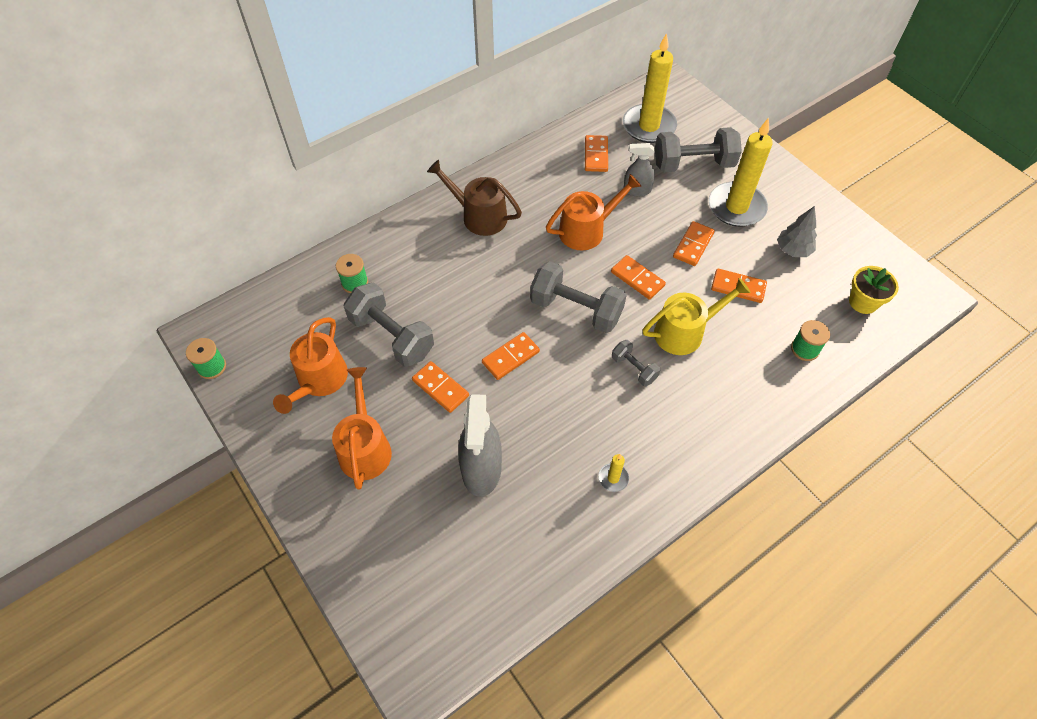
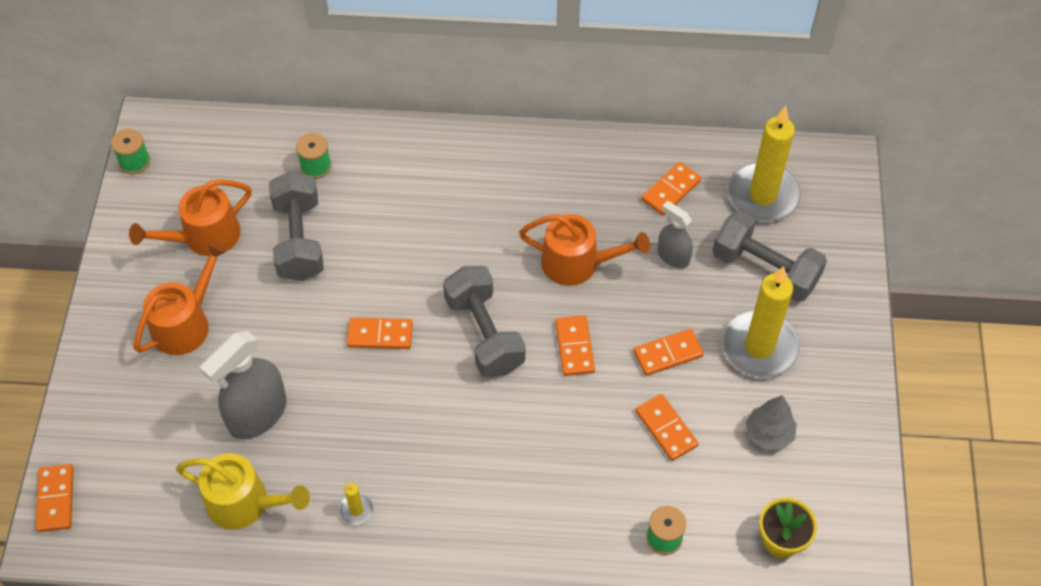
camera: 40 degrees right, 0 degrees up
(440, 388) = (293, 318): orange domino -> orange domino (55, 499)
(479, 216) = (489, 177): brown watering can -> none
(634, 368) = (478, 429): grey dumbbell -> none
(684, 332) = (563, 431): yellow watering can -> yellow watering can (244, 503)

